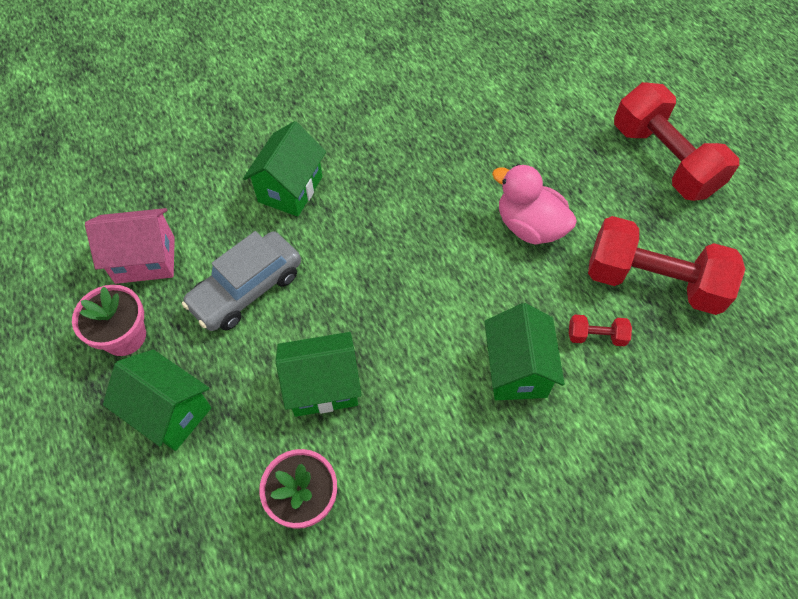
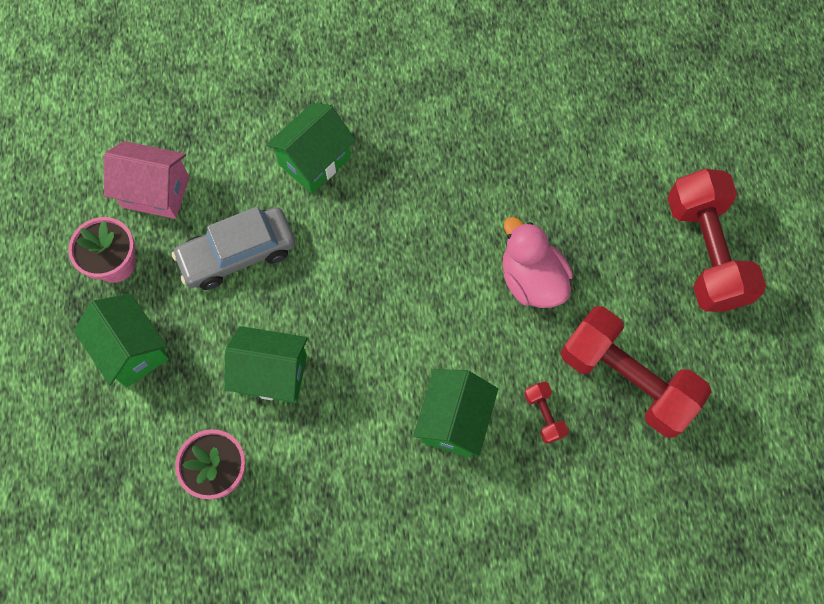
camera: 20 degrees right, 10 degrees up
(596, 336) = (544, 415): red dumbbell -> red dumbbell turned 45 degrees clockwise

